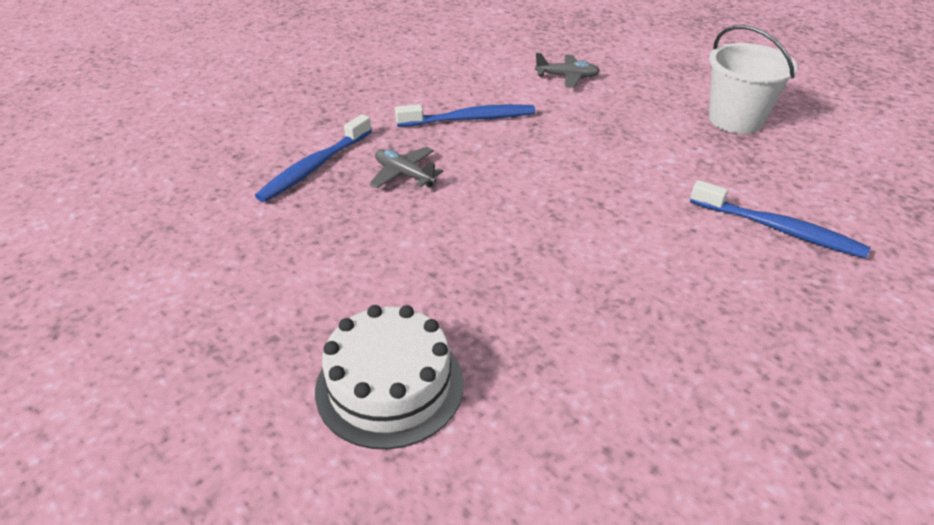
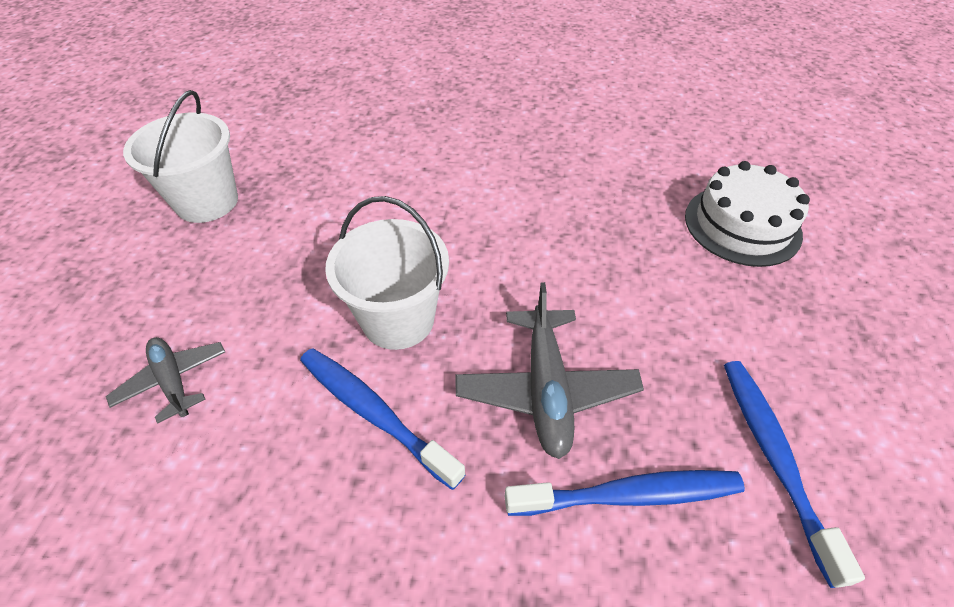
camera: 130 degrees left, 10 degrees up
(404, 174) = (546, 389): grey plane -> grey plane, size x1.61
(525, 149) = (398, 319): none -> white bucket
(779, 229) = (382, 134): blue toothbrush -> blue toothbrush (774, 457)

